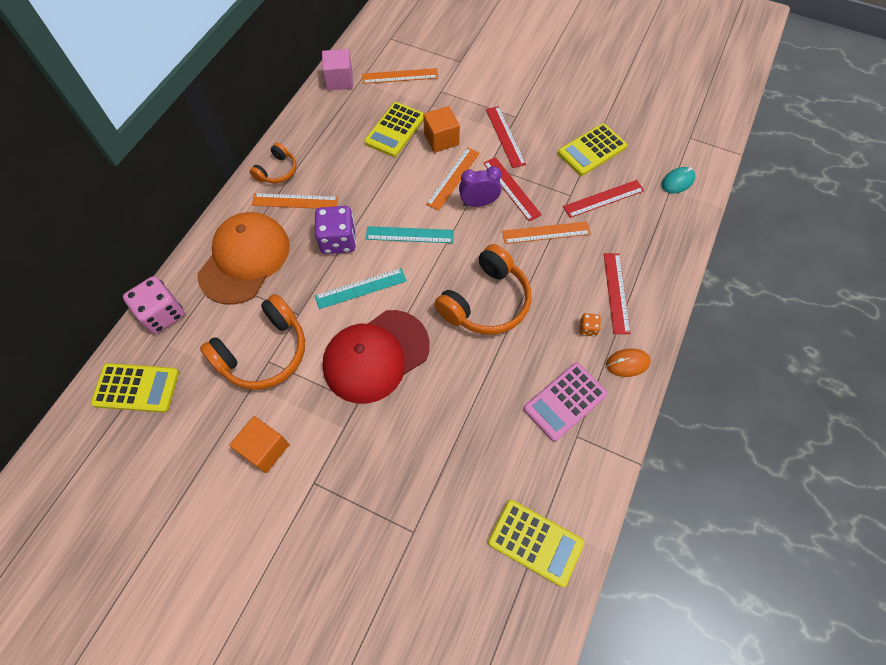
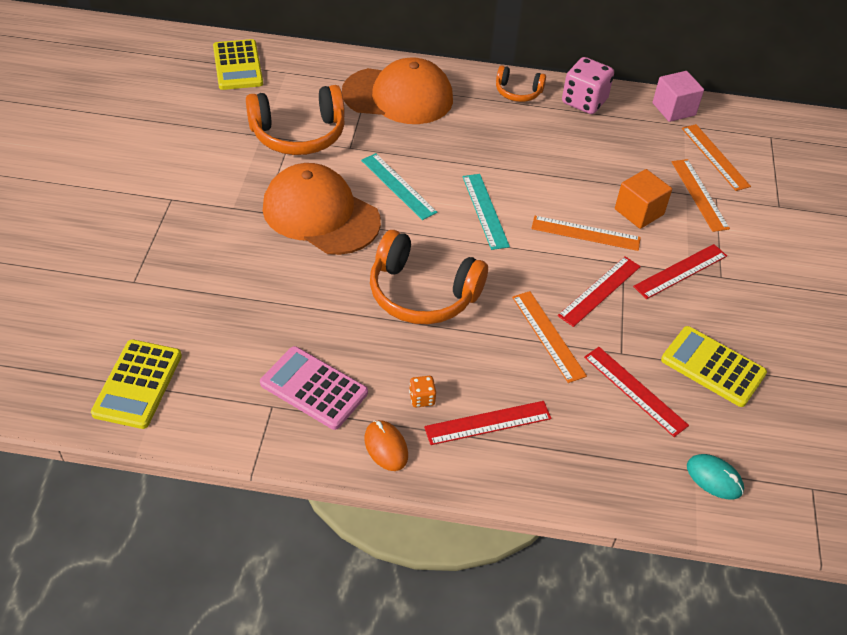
camera: 70 degrees right, 15 degrees down
(163, 314) = (317, 61): pink dice -> pink dice (584, 101)
(264, 352) = (298, 134): orange headphones -> orange headphones turned 45 degrees counterclockwise
(265, 449) = (198, 159): orange cube -> none
(295, 201) = (486, 113): orange ruler -> orange ruler (699, 194)
(338, 240) = (451, 156): purple dice -> none
(376, 356) = (320, 214): red cap -> orange cap
(395, 130) = (628, 169): yellow calculator -> none
(478, 203) = (561, 263): purple clock -> none

